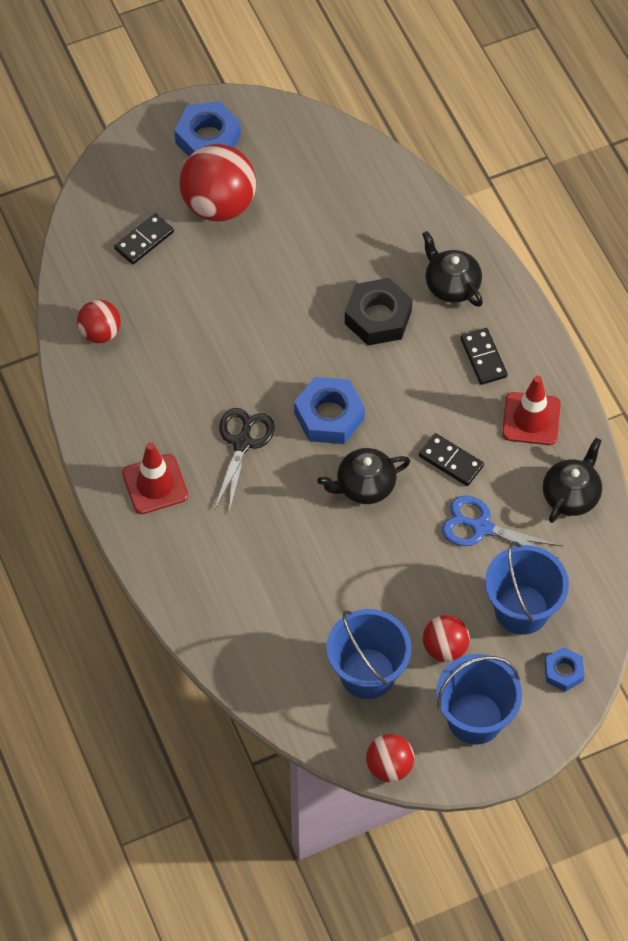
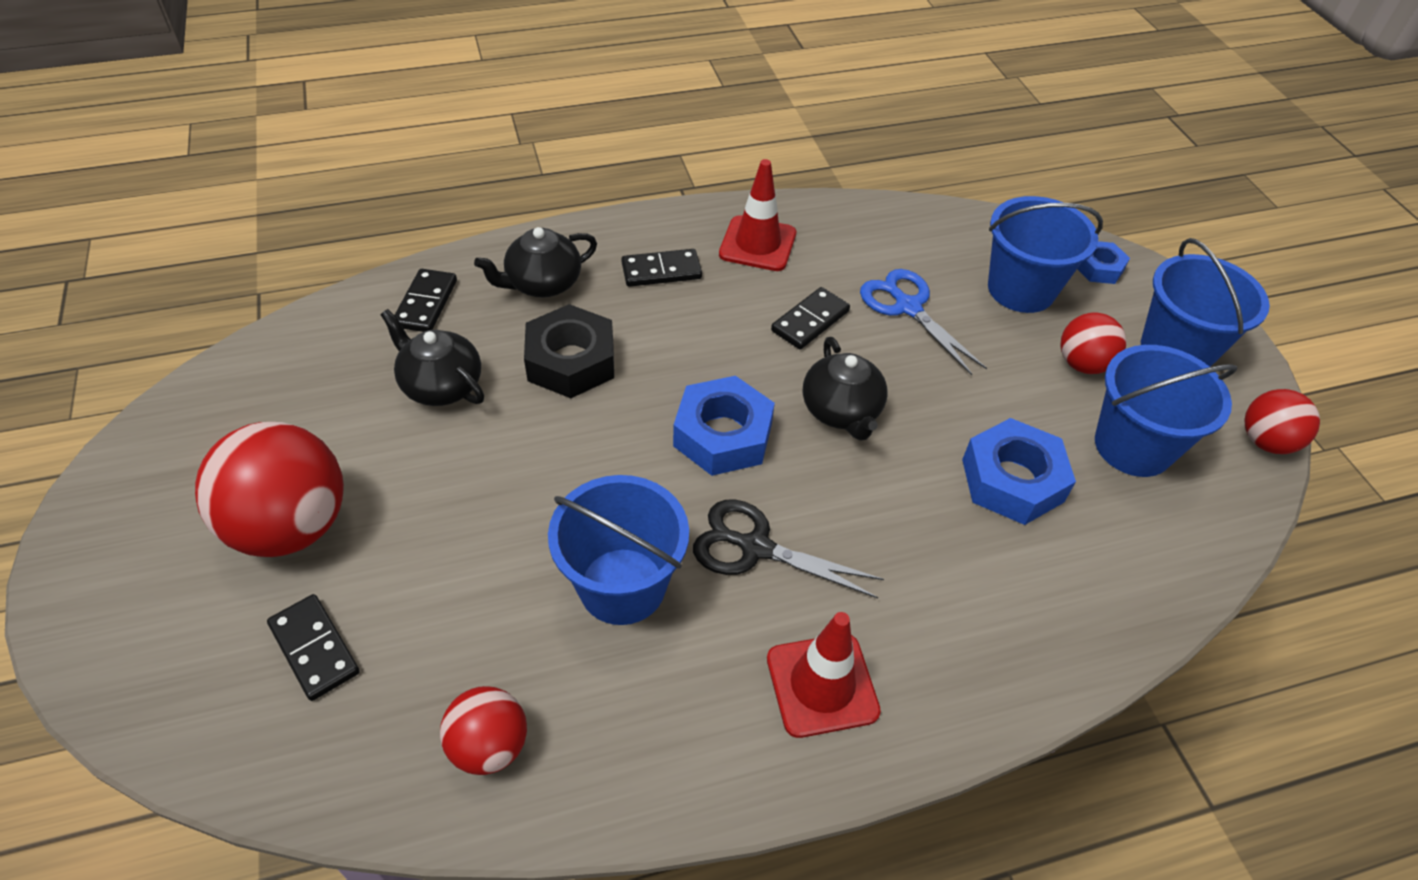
camera: 85 degrees left, 10 degrees down
(204, 376) = (622, 586): none -> blue bucket
(208, 139) = (149, 526): blue nut -> blue nut (1012, 480)
(415, 220) = (425, 303): none -> black domino
(481, 527) = (908, 307): blue scissors -> blue scissors turned 120 degrees clockwise
(571, 495) = (865, 228): black teapot -> black teapot (441, 385)

